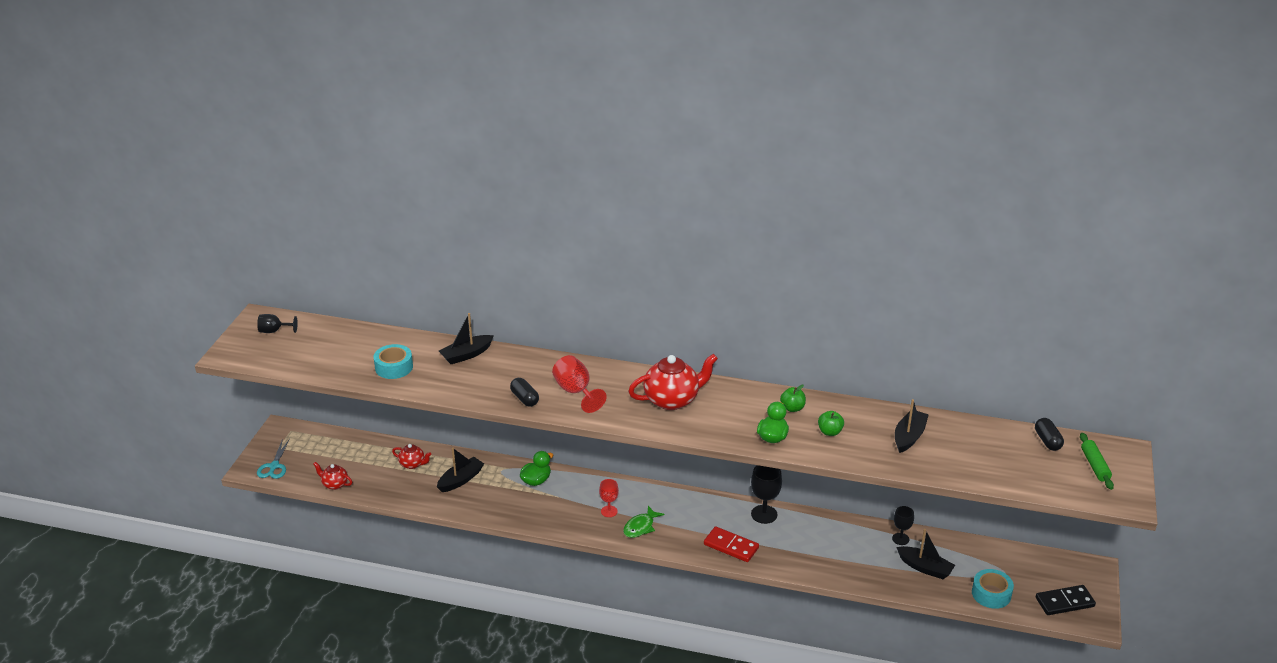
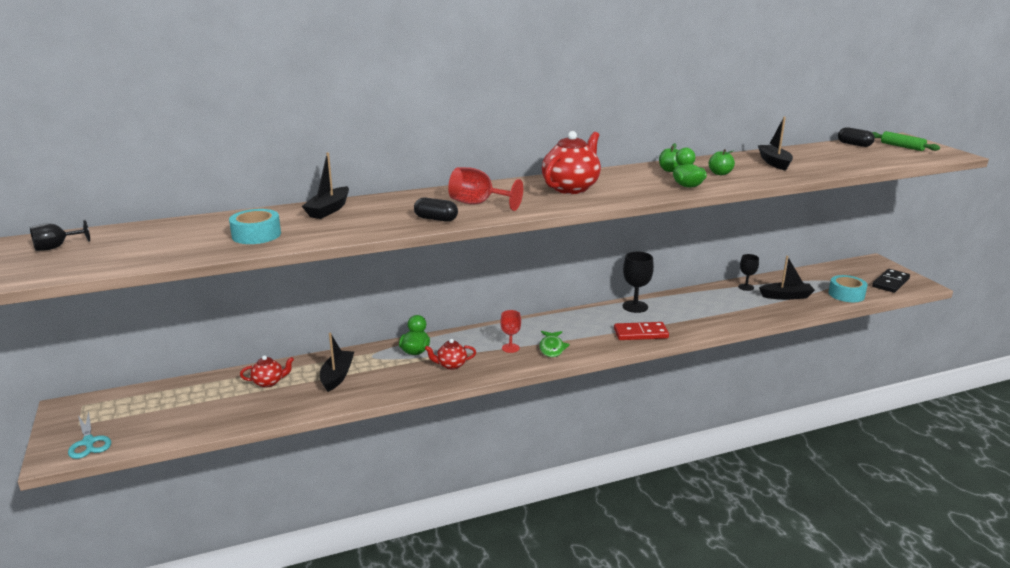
camera: 35 degrees left, 10 degrees down
(334, 484) = (189, 430): red teapot -> red teapot (451, 365)

